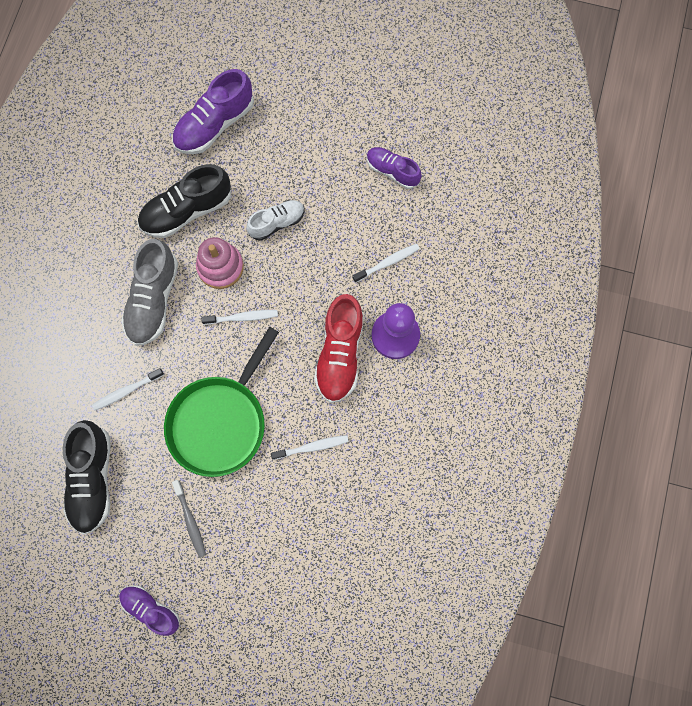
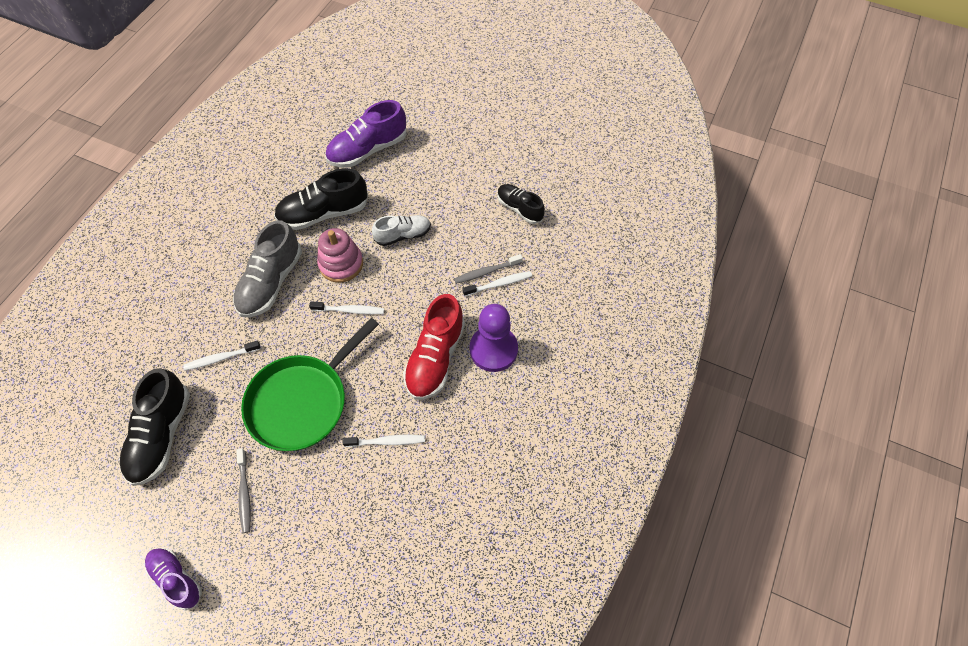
camera: 10 degrees right, 15 degrees down
(372, 251) = (486, 272): none -> grey toothbrush
(392, 171) = (519, 208): purple shoe -> black shoe

